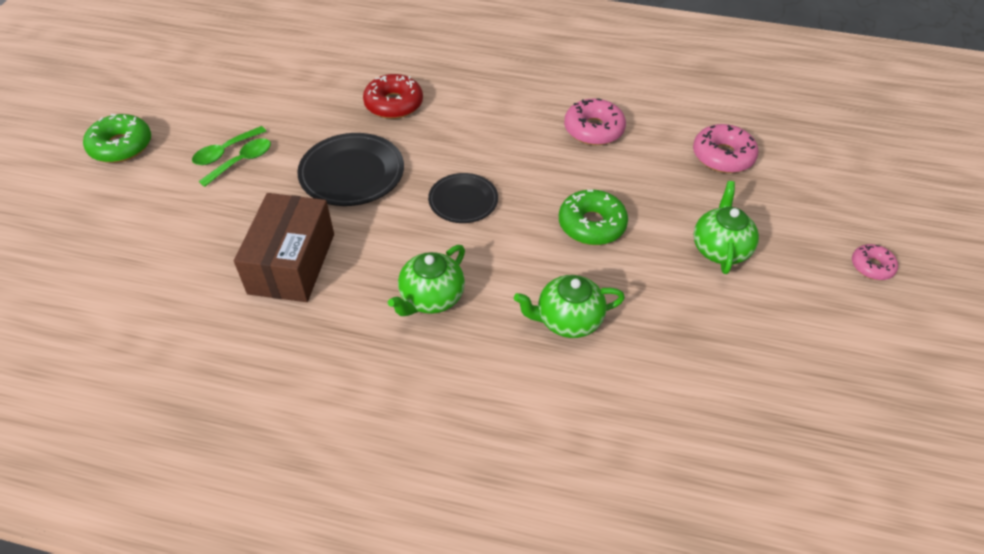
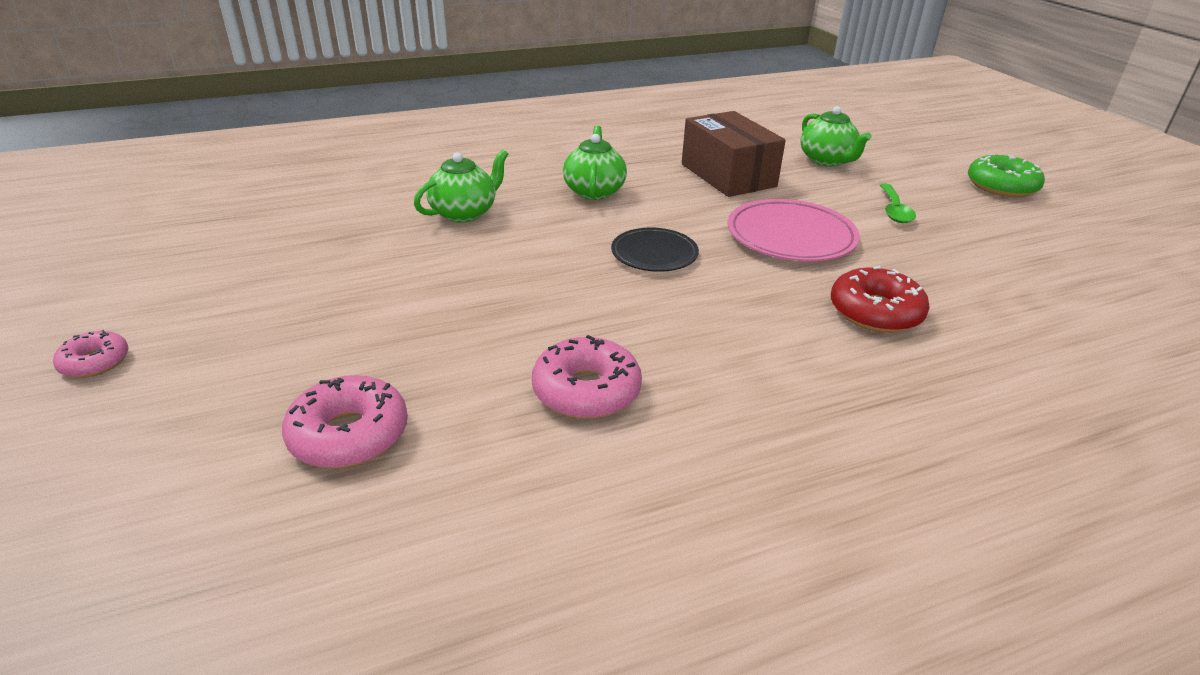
camera: 145 degrees right, 15 degrees down
(225, 151) = (924, 211): green spoon -> none
(352, 173) = (790, 236): black plate -> pink plate
(591, 225) = (496, 281): green donut -> none
(720, 249) = (324, 311): green teapot -> green teapot (827, 161)

